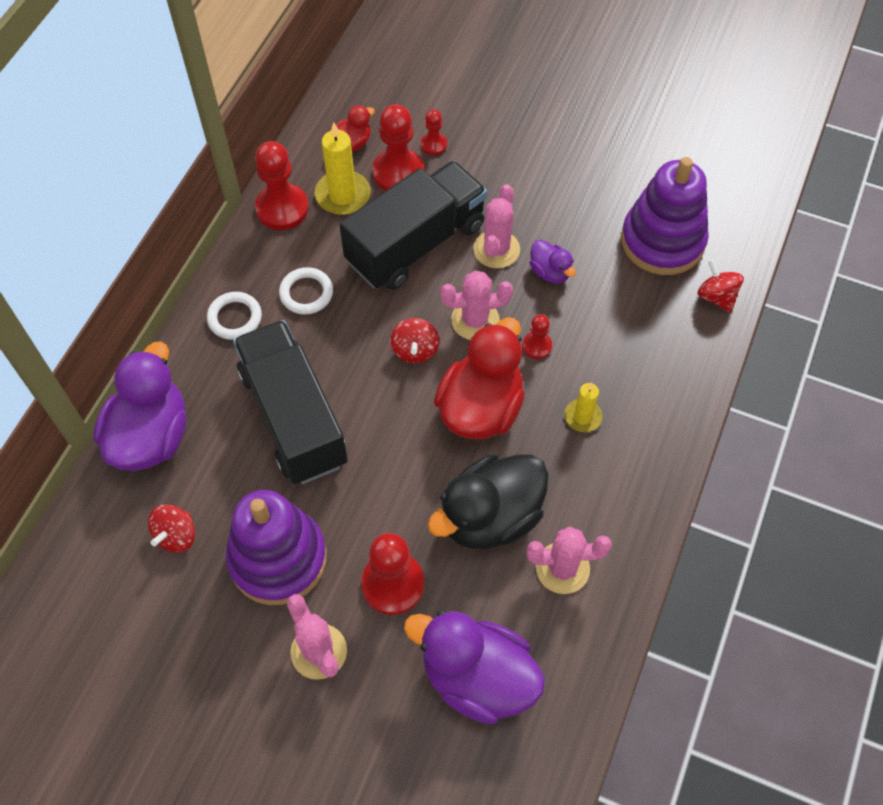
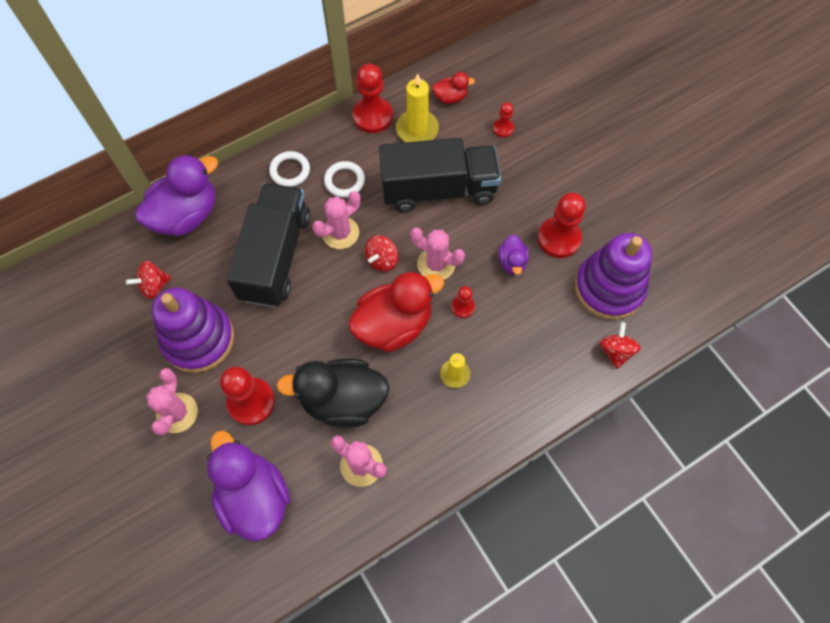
camera: 35 degrees right, 5 degrees up
(398, 173) = (464, 134): red pawn -> red pawn (559, 238)
(496, 249) = (488, 225): pink cactus -> pink cactus (340, 233)

